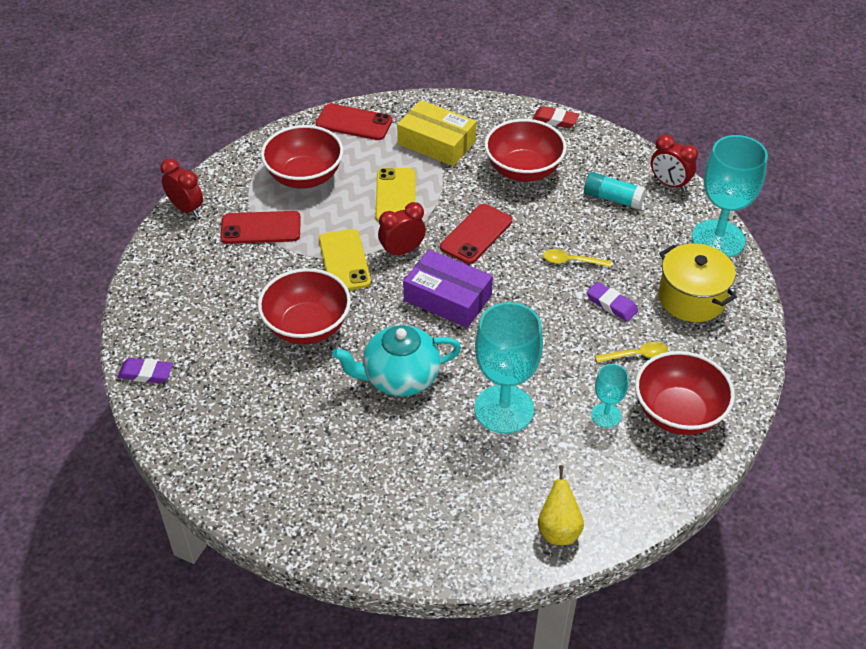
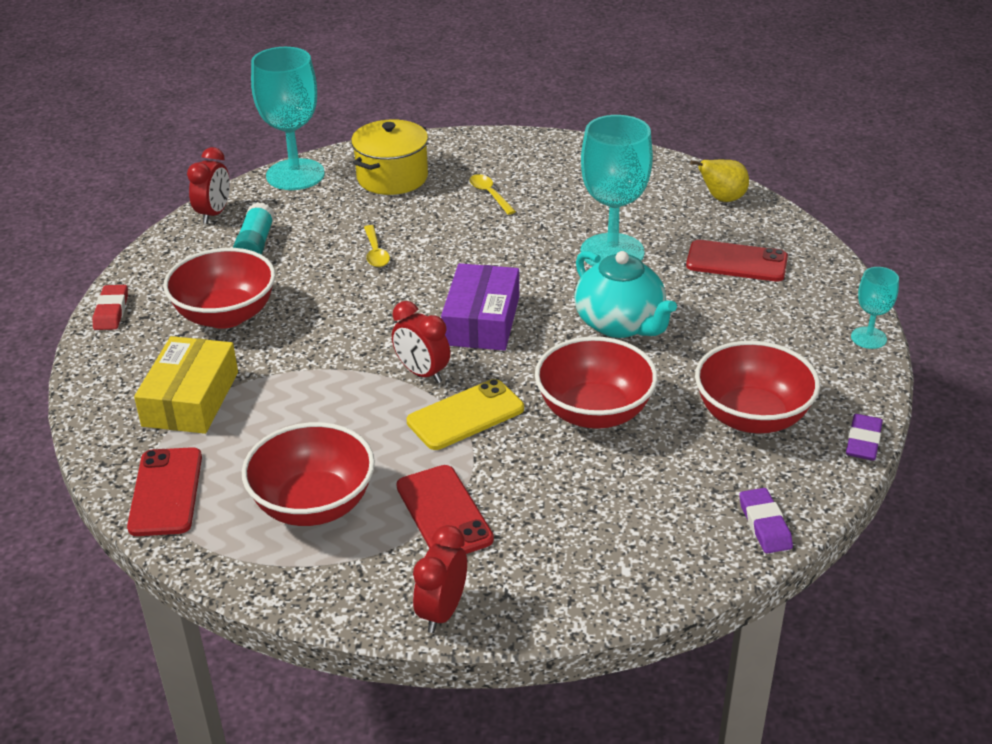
camera: 110 degrees left, 10 degrees down
(395, 196) = (319, 406): yellow phone -> none
(476, 234) = (363, 325): red phone -> red phone (736, 262)
(606, 415) = (576, 198): turquoise goblet -> turquoise goblet (868, 338)
(611, 304) = (428, 218): purple eraser -> purple eraser (863, 441)
(678, 413) = (546, 164): red bowl -> red bowl (752, 417)

